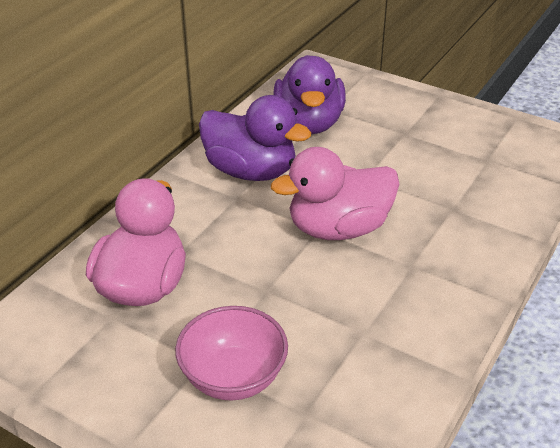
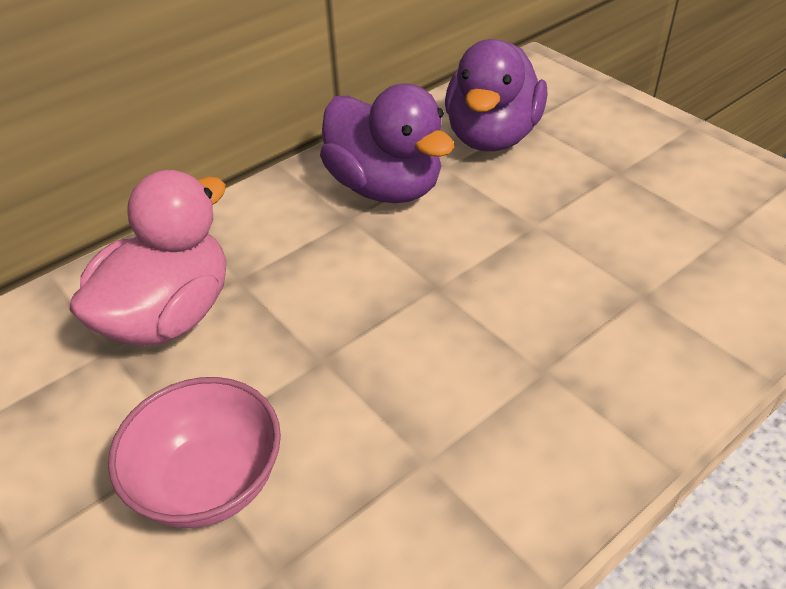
camera: 20 degrees right, 5 degrees up
(338, 228) = (463, 291): pink duck -> none

